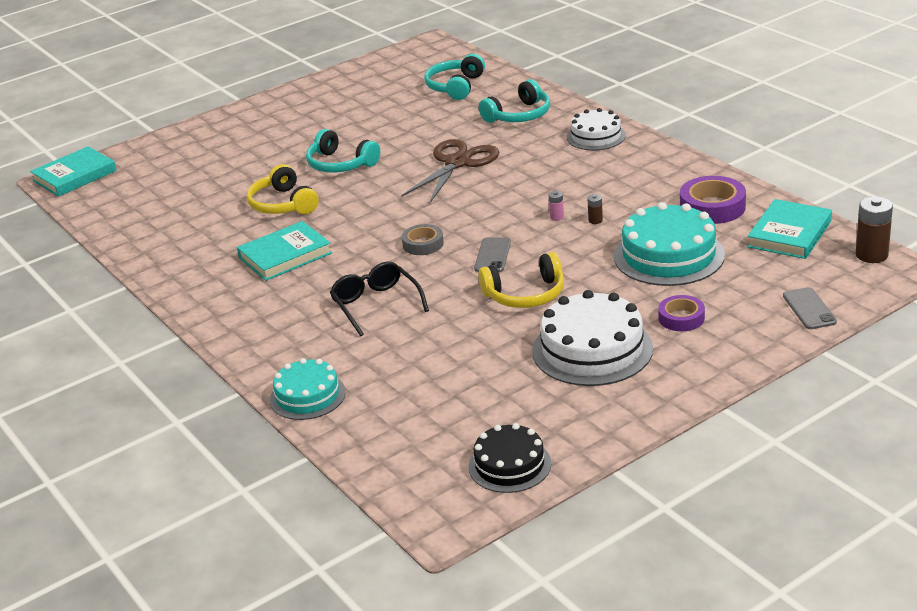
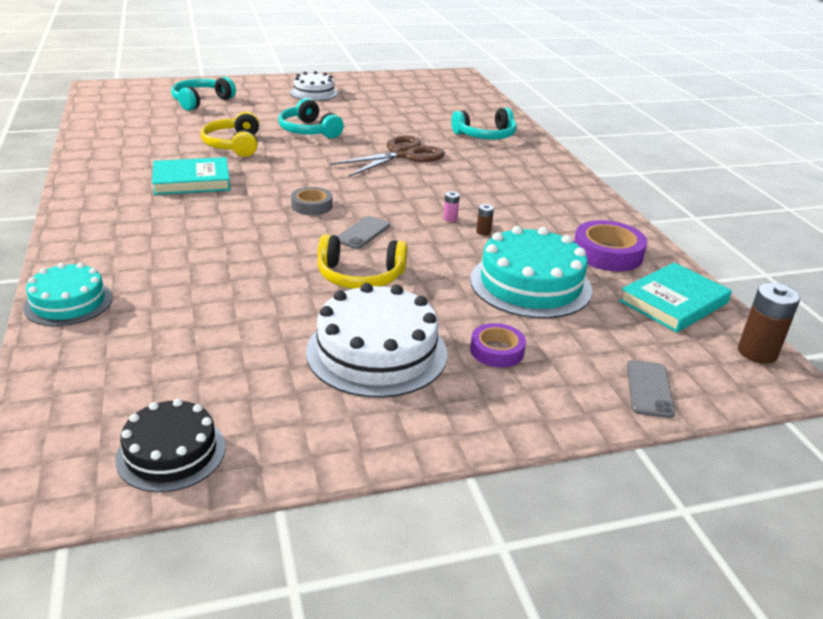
camera: 15 degrees right, 0 degrees up
(75, 176) = (113, 88): turquoise book -> none
(376, 305) = (219, 242): black glasses -> none
(455, 86) = (452, 104): turquoise headphones -> turquoise headphones (201, 101)
(596, 136) = (539, 167): white cake -> white cake (314, 93)

